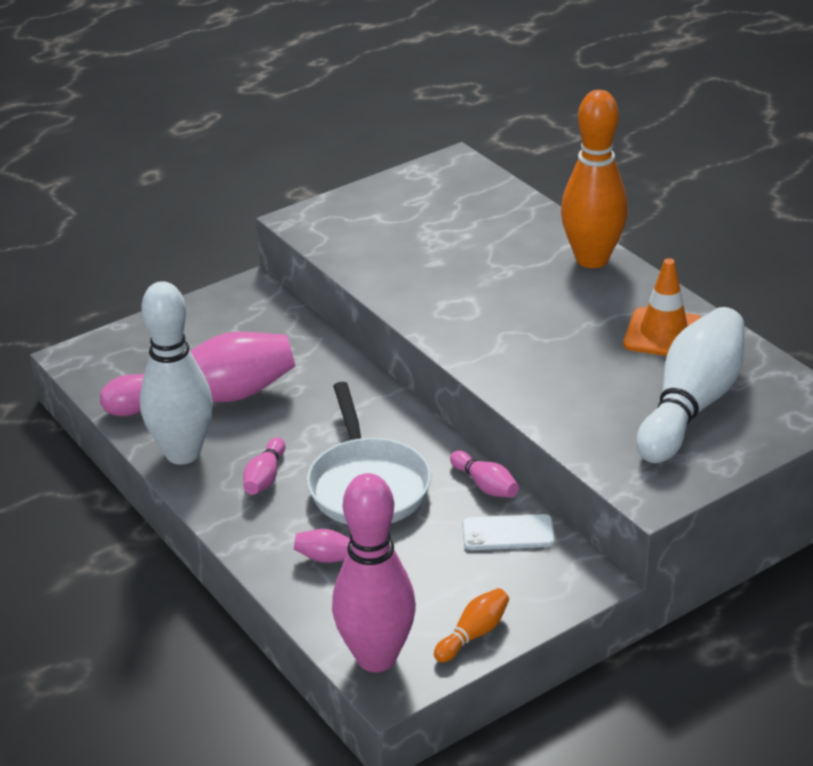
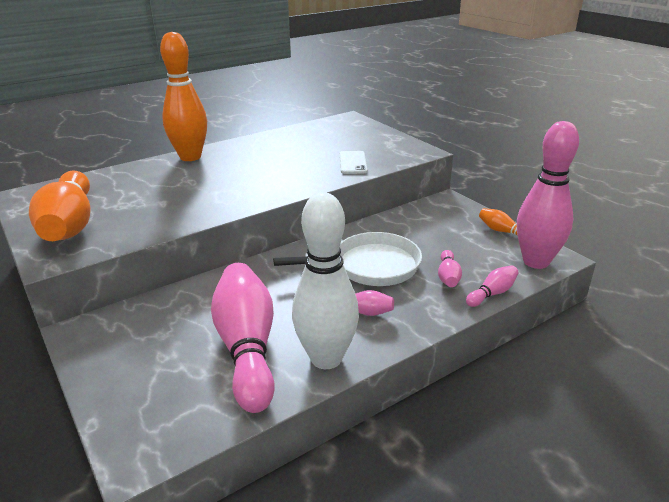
camera: 90 degrees left, 5 degrees down
(377, 212) = (70, 224): none -> orange bowling pin
(485, 485) = (369, 226): pink bowling pin -> pink bowling pin (492, 293)
(508, 533) = (413, 220): white phone -> white phone (353, 163)
(663, 334) = (278, 143): orange traffic cone -> none
(691, 405) = (345, 141): white bowling pin -> none

